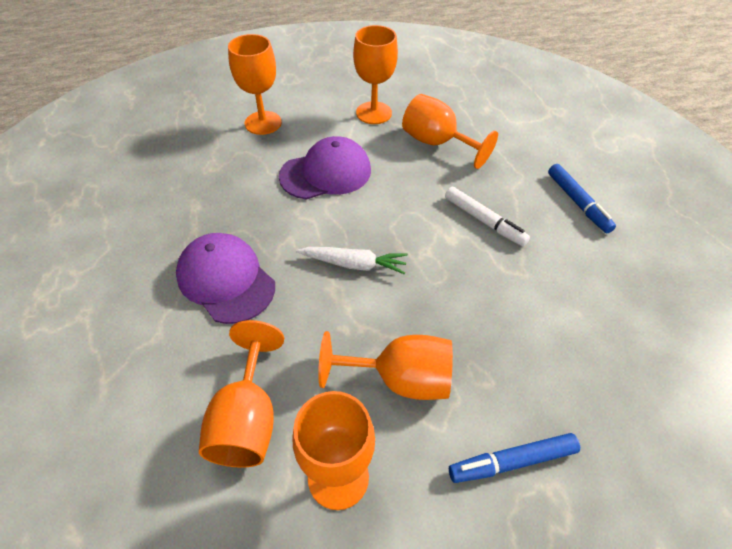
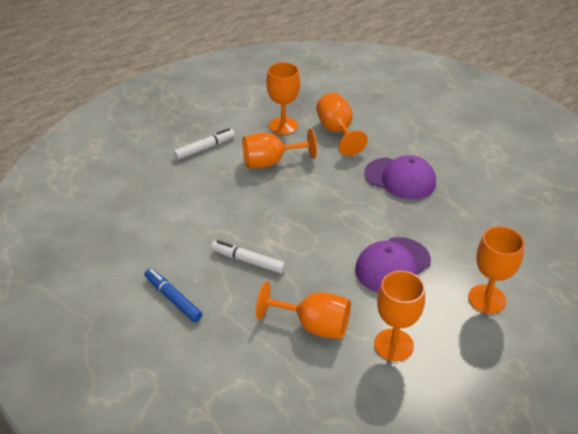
camera: 160 degrees right, 10 degrees down
(354, 264) = (328, 207): white carrot -> none
(512, 461) = (205, 148): blue marker -> white marker

